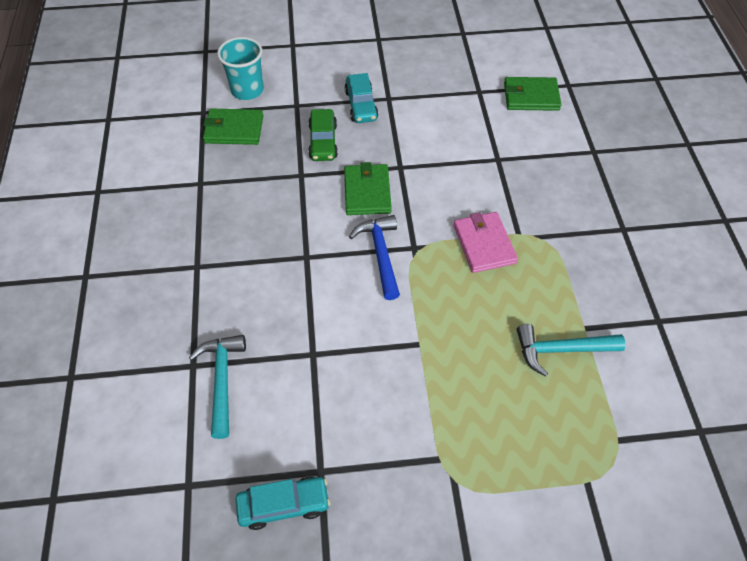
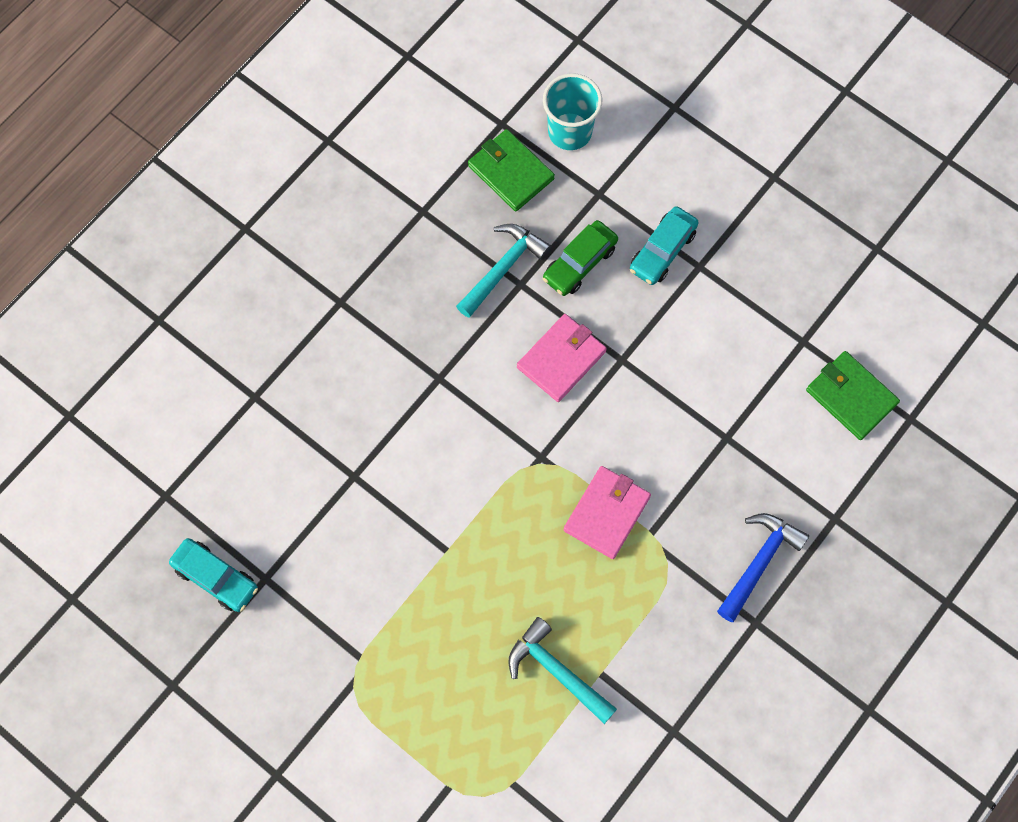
camera: 45 degrees right, 15 degrees up
(222, 380) = (264, 432): turquoise hammer -> turquoise hammer (503, 268)
(367, 192) = (561, 359): green wallet -> pink wallet
(381, 254) = (504, 436): blue hammer -> blue hammer (759, 562)

